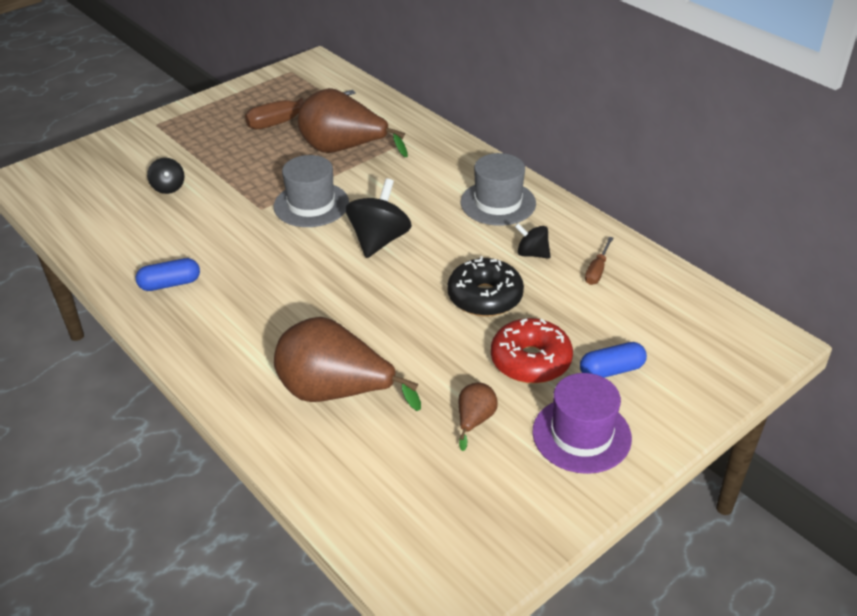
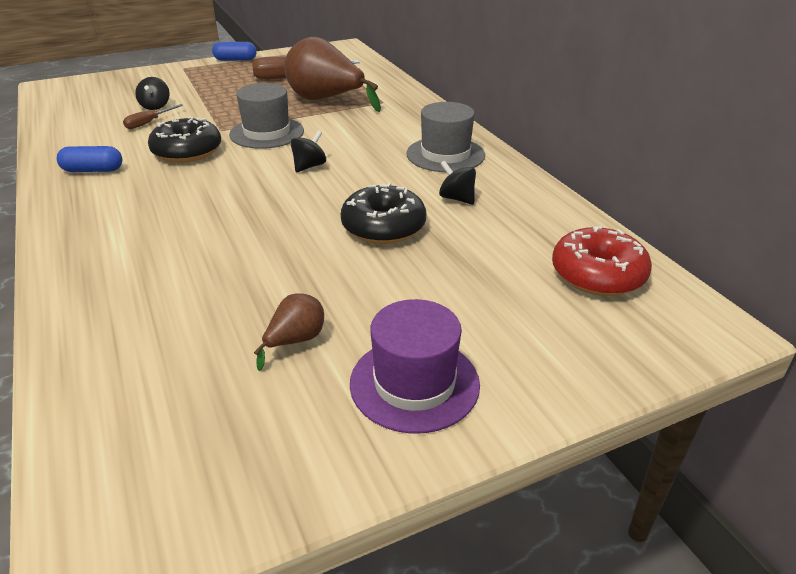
camera: 15 degrees right, 5 degrees down
(248, 243) = (187, 151): none -> black donut
(336, 392) = (167, 284): brown pear -> none
(379, 240) = (309, 166): black spinning top -> black spinning top, size x0.57
(530, 361) = (397, 293): red donut -> red donut (597, 274)
(597, 270) = (521, 223): brown screwdriver -> brown screwdriver (148, 123)
(611, 370) = (489, 320): blue capsule -> blue capsule (235, 60)

